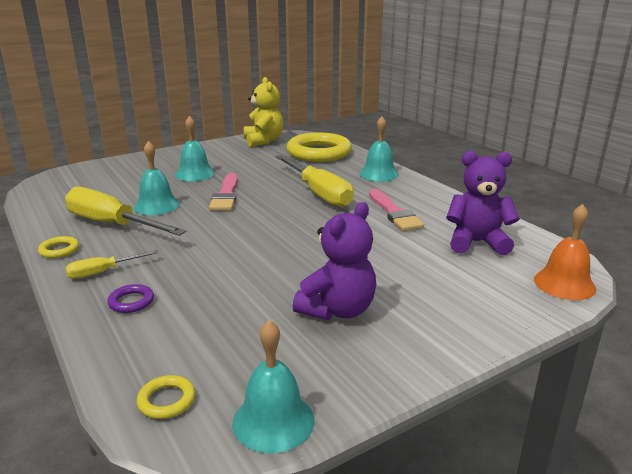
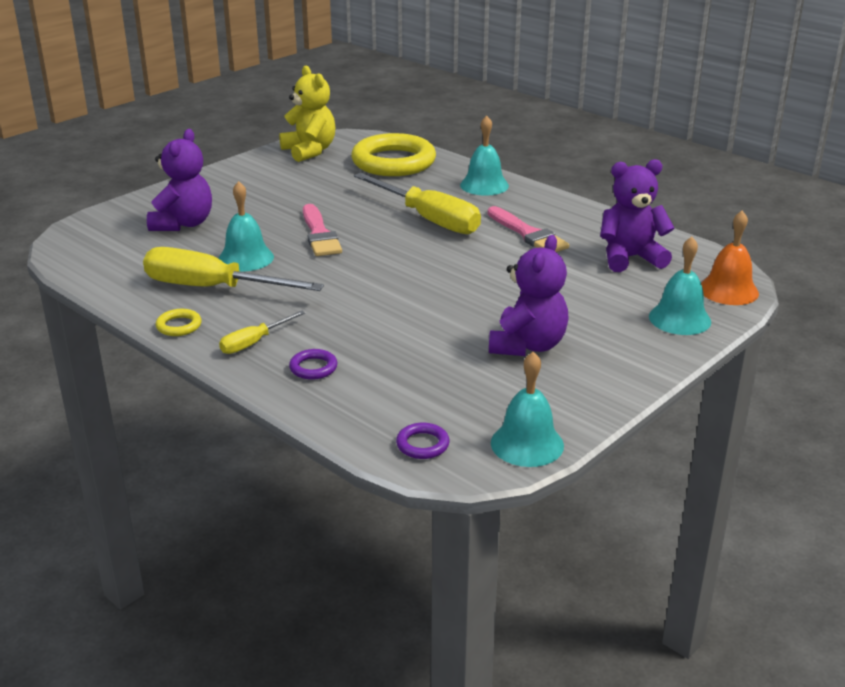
camera: 15 degrees left, 5 degrees up
(135, 178) = (183, 224): none -> purple teddy bear
(166, 400) = (422, 444): yellow ring -> purple ring
(195, 174) = (257, 209): turquoise bell -> turquoise bell (679, 319)

